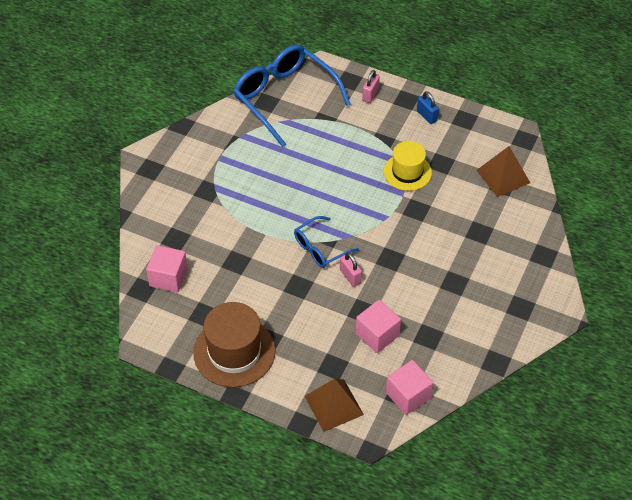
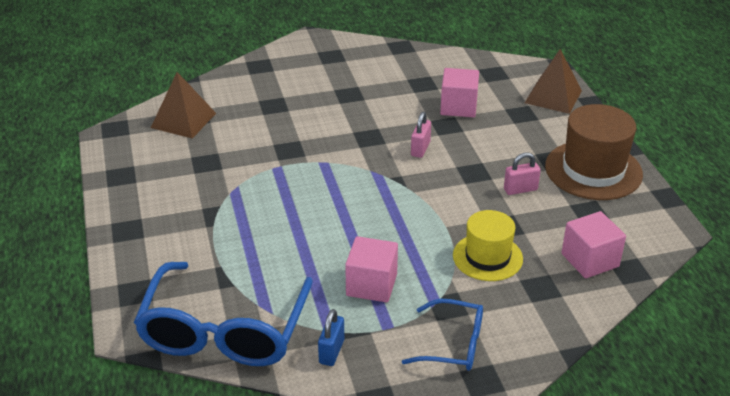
camera: 130 degrees left, 15 degrees down
(320, 248) = (413, 182): blue glasses -> blue glasses (454, 344)
(370, 94) = (145, 261): pink padlock -> pink padlock (520, 189)
(407, 172) = (244, 177): yellow hat -> yellow hat (487, 257)
(408, 395) = (490, 69): pink cube -> pink cube (371, 285)
(427, 116) = (141, 202): blue padlock -> blue padlock (331, 351)

